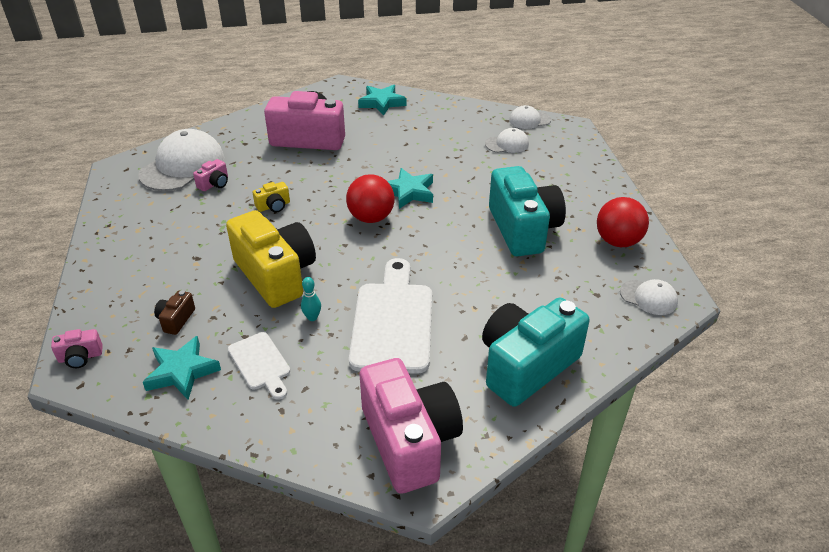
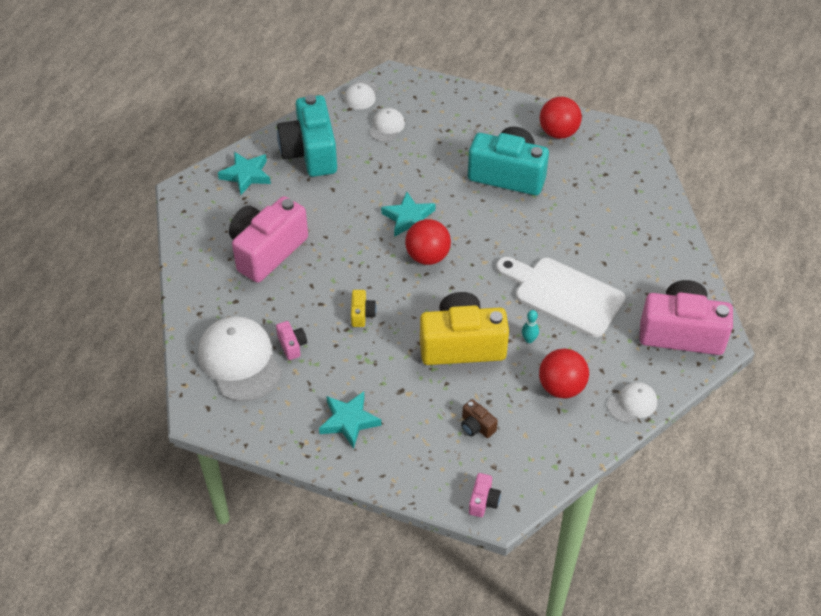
camera: 60 degrees left, 10 degrees up
(182, 372) = (541, 438): turquoise star -> turquoise star (349, 421)
(261, 363) = (561, 387): white cutting board -> red ball
(526, 366) = (650, 244): turquoise camera -> turquoise camera (310, 152)
(648, 297) = (625, 151): white cap -> white cap (632, 404)

